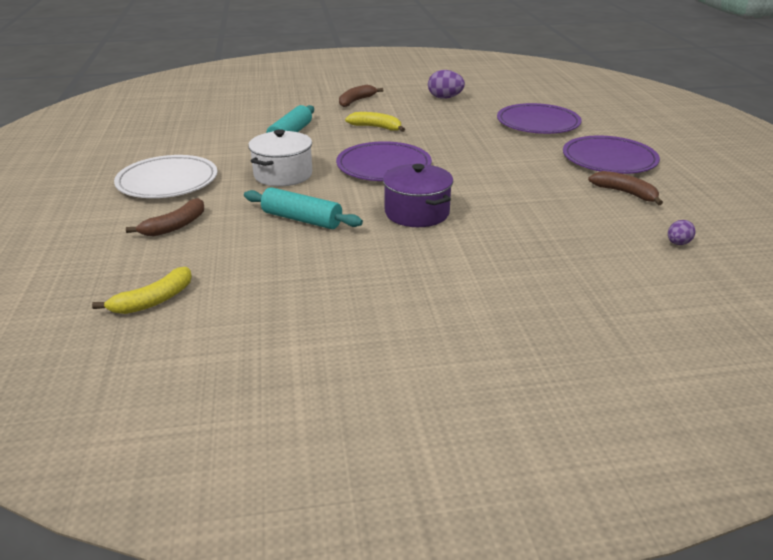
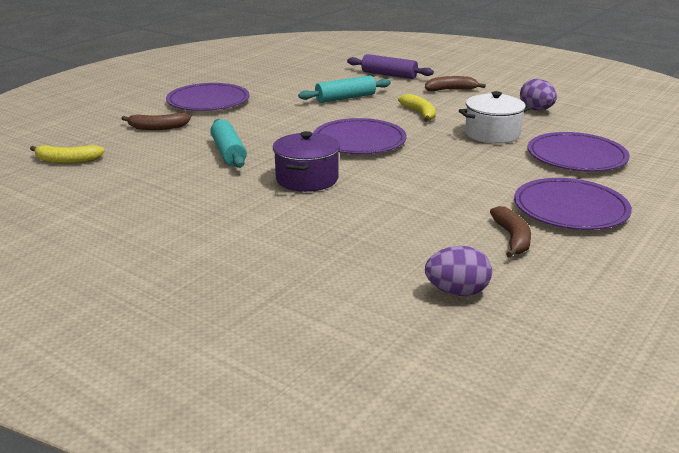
camera: 45 degrees right, 5 degrees down
(167, 181) = (208, 101): white plate -> purple plate
(281, 103) = (389, 75): none -> purple rolling pin
(283, 175) = (280, 122): white pot -> white pot (492, 134)
(678, 243) = (457, 292): purple egg -> purple egg, size x1.73

